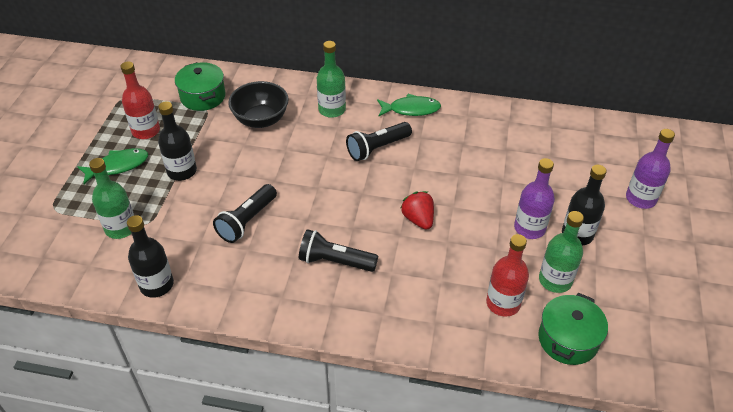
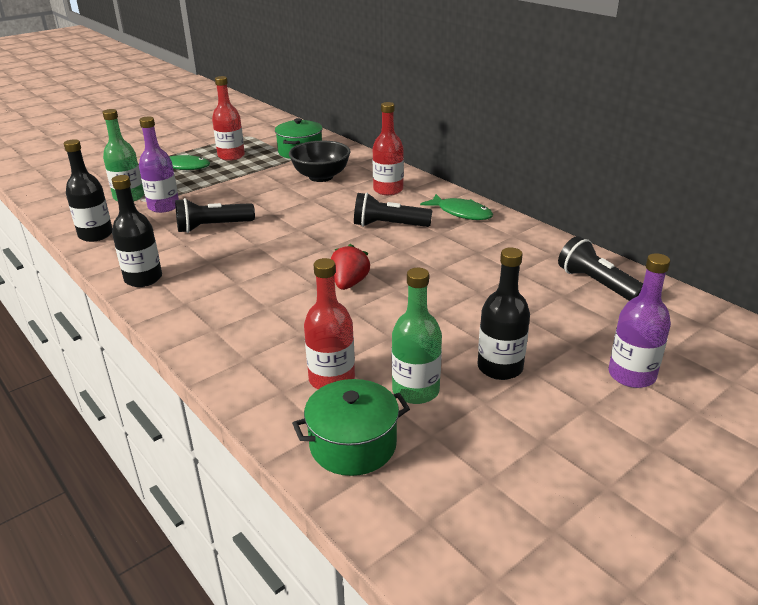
camera: 40 degrees right, 15 degrees down
(182, 171) = (217, 184): black bottle -> black bottle (143, 278)
(332, 110) = (388, 190): green bottle -> red bottle
(335, 261) = (234, 278): black flashlight -> black flashlight (597, 284)
(529, 228) = (451, 338): purple bottle -> purple bottle (164, 206)

